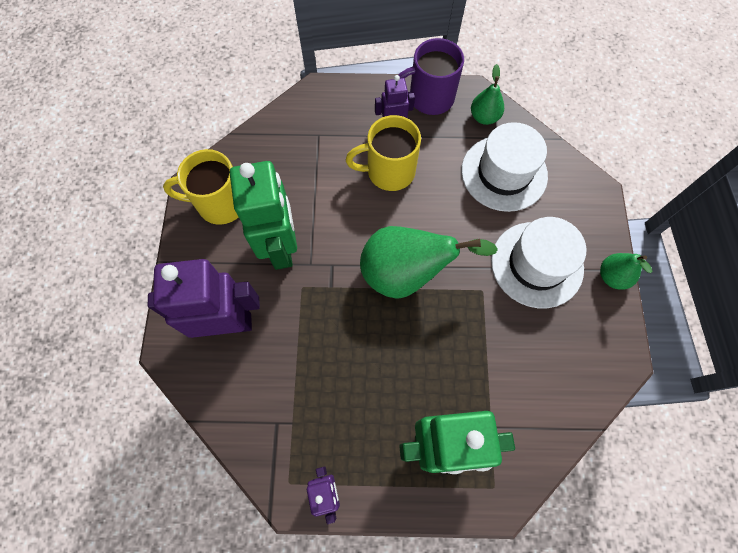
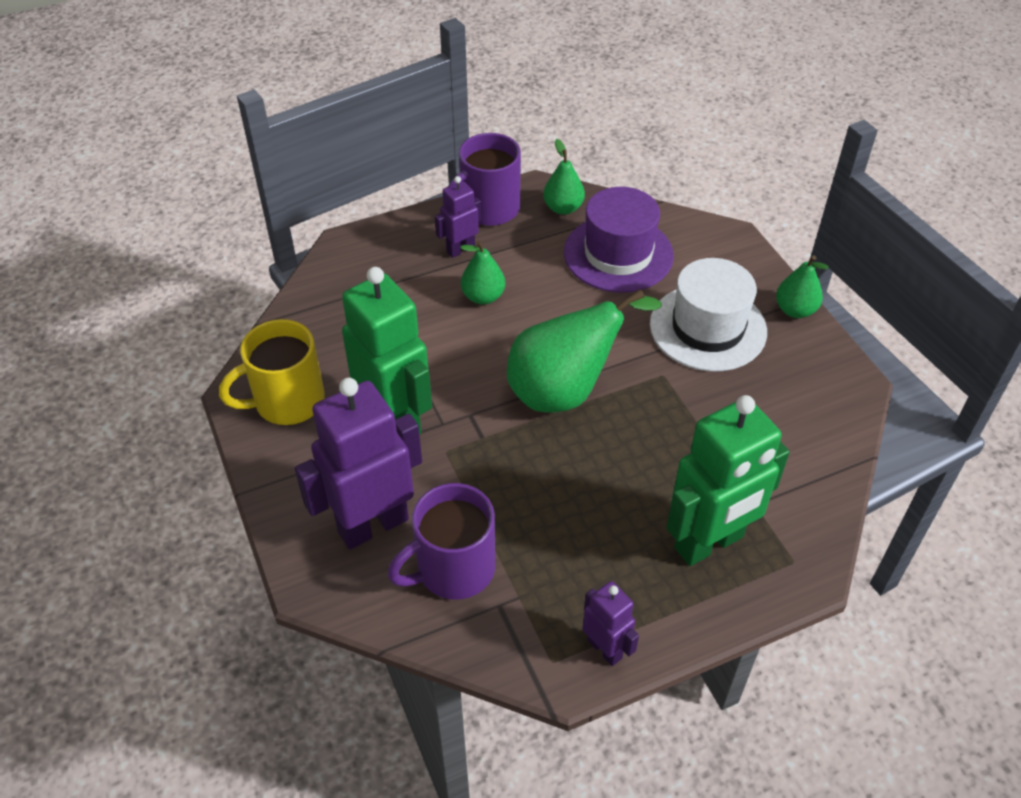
camera: 25 degrees left, 20 degrees down
(261, 381) = (453, 569): none -> purple mug
(389, 171) = (483, 296): yellow mug -> green pear
(504, 173) = (618, 254): white hat -> purple hat

